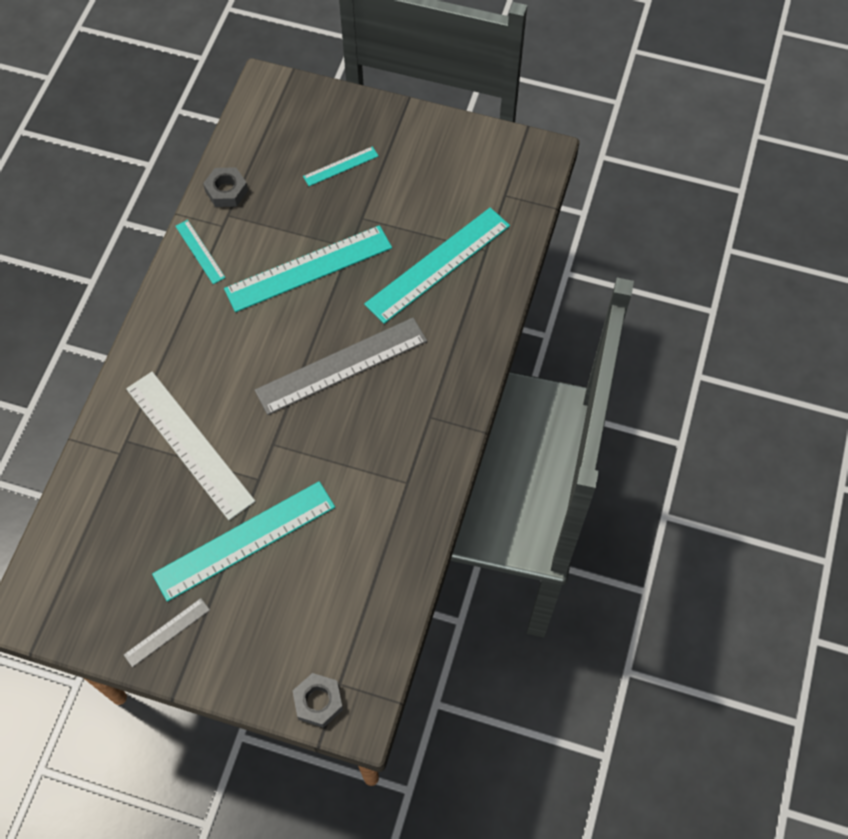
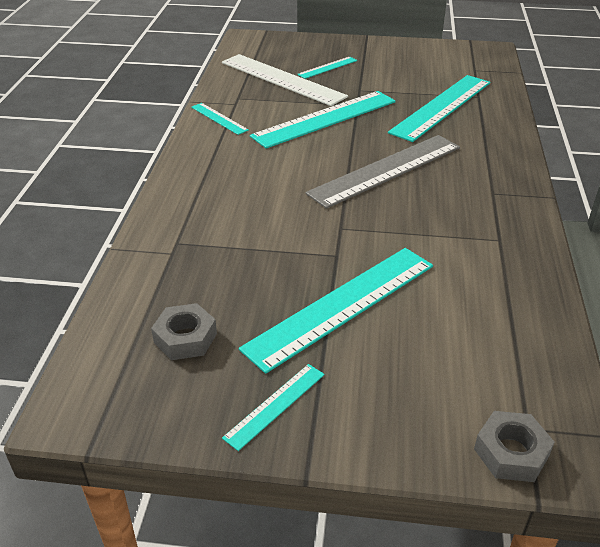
camera: 10 degrees left, 25 degrees down
(167, 632) = (275, 405): grey ruler -> turquoise ruler
(189, 444) = (249, 238): white ruler -> white ruler (282, 79)
(226, 191) = (232, 86): grey nut -> grey nut (185, 338)

